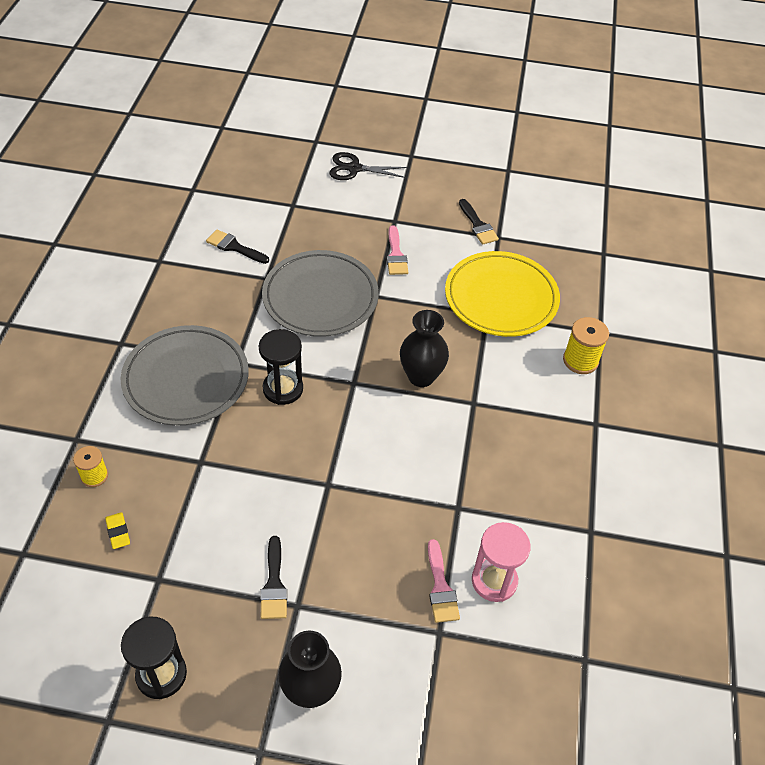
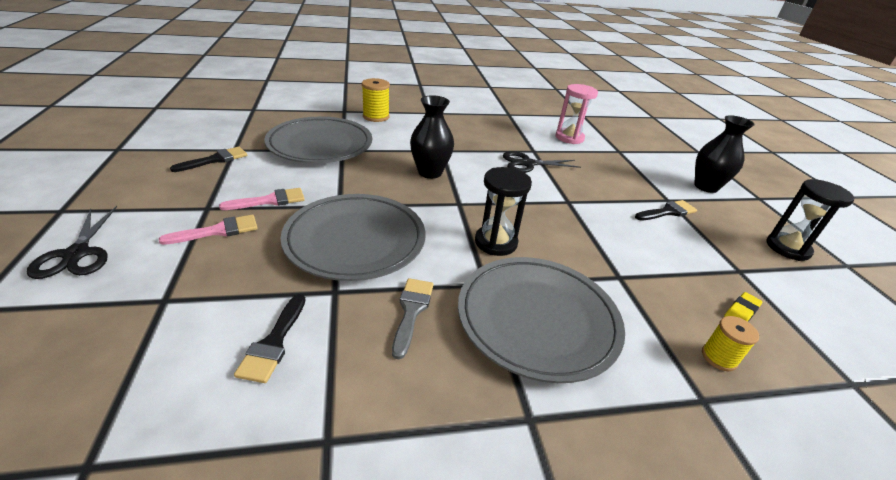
camera: 110 degrees left, 15 degrees down
(229, 312) = (411, 311): none -> grey brush
(423, 483) = (527, 164): none -> black scissors
(440, 587) = (592, 152): pink brush -> pink brush (218, 231)
(501, 298) = (320, 145): yellow plate -> grey plate

